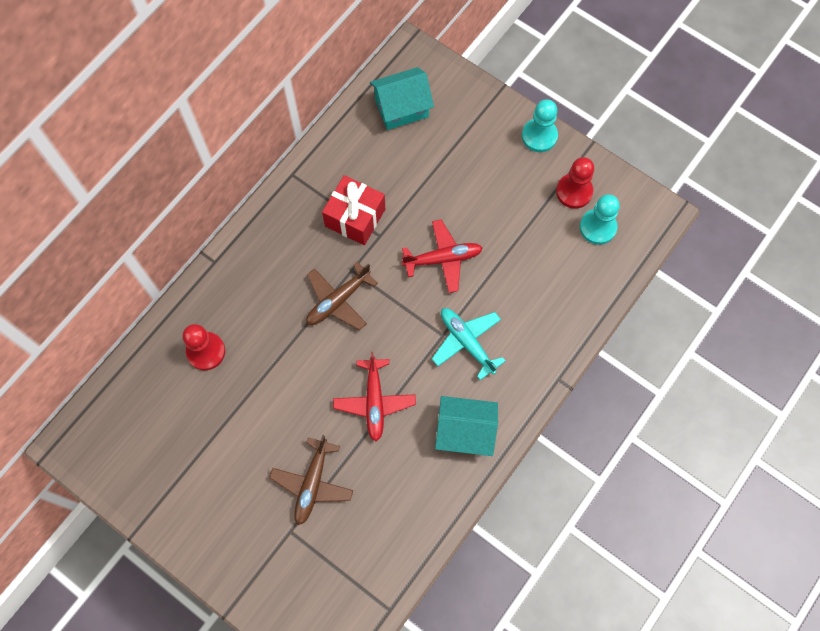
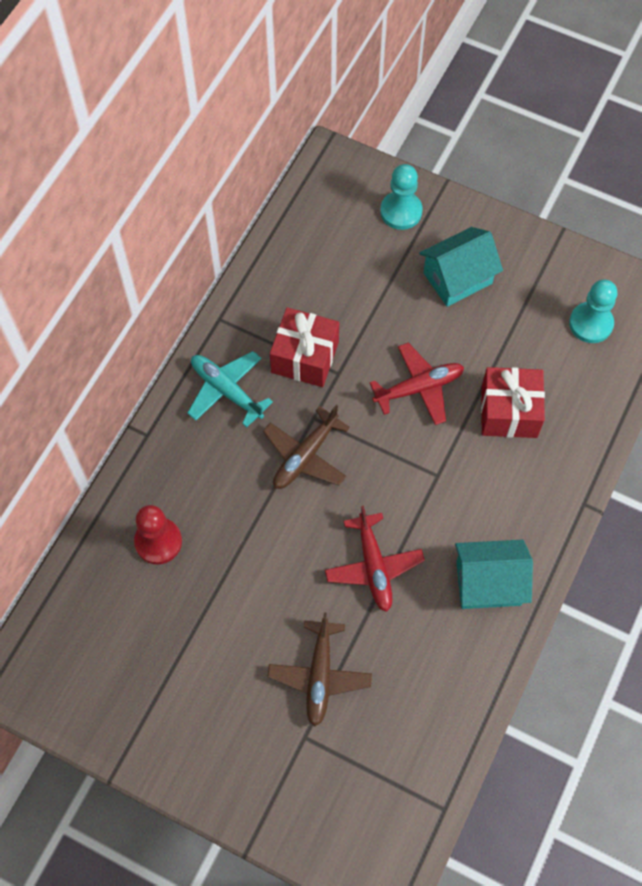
camera: 10 degrees left, 5 degrees down
(402, 108) = (333, 224): turquoise house -> turquoise house (457, 278)
(466, 342) = (468, 479): turquoise plane -> turquoise plane (226, 390)
(513, 291) = (509, 412): none -> red gift
(539, 136) = (500, 231): turquoise pawn -> turquoise pawn (401, 211)
(574, 192) = (554, 288): red pawn -> none

